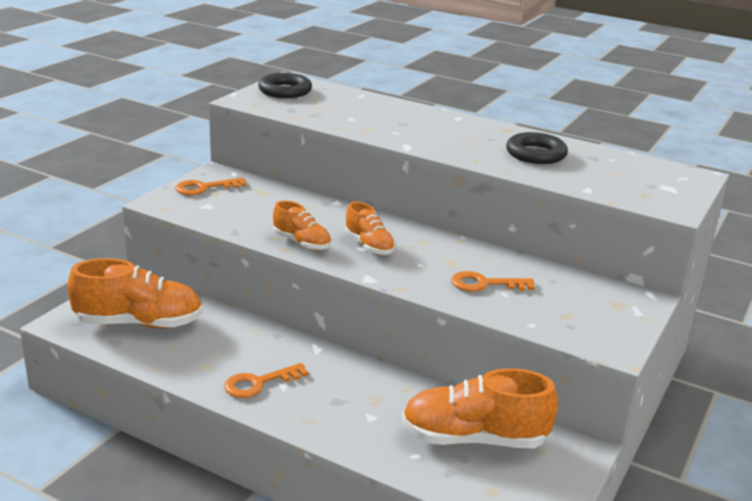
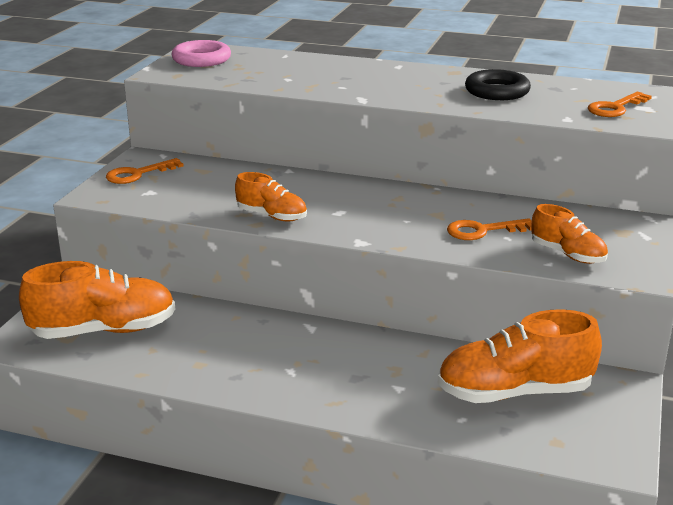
camera: 10 degrees left, 0 degrees up
(259, 383) = (264, 372): orange key -> orange key (615, 108)
(285, 91) = (201, 59): black ring -> pink ring
(369, 246) = (345, 209): orange shoe -> orange shoe (567, 254)

